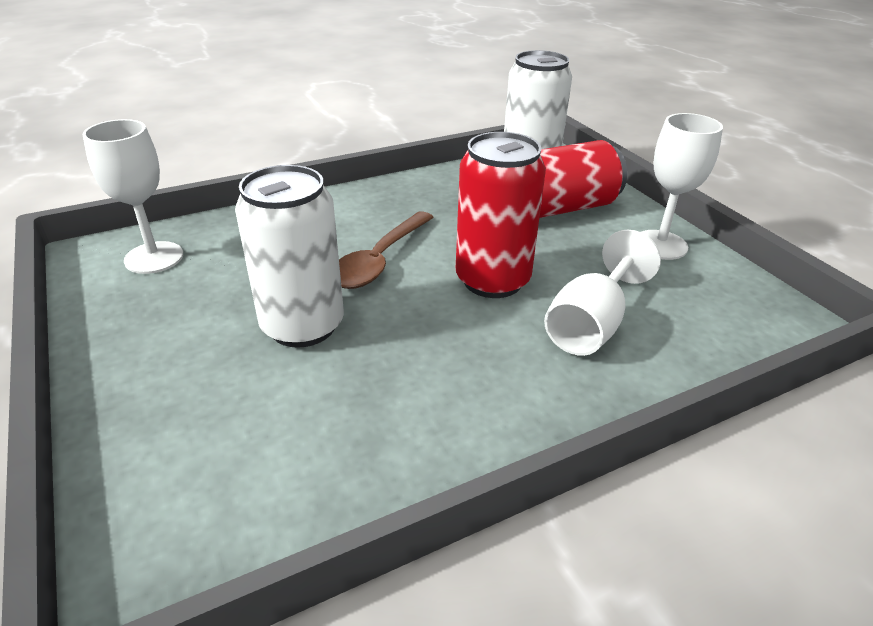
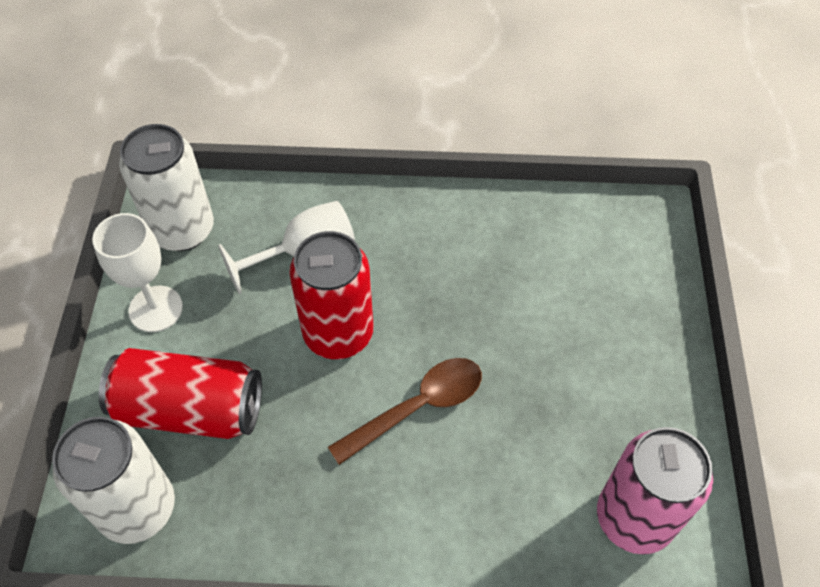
camera: 150 degrees left, 20 degrees up
(154, 258) = (634, 518): white goblet -> pink can
(302, 325) = (519, 351): white can -> white can (182, 230)

